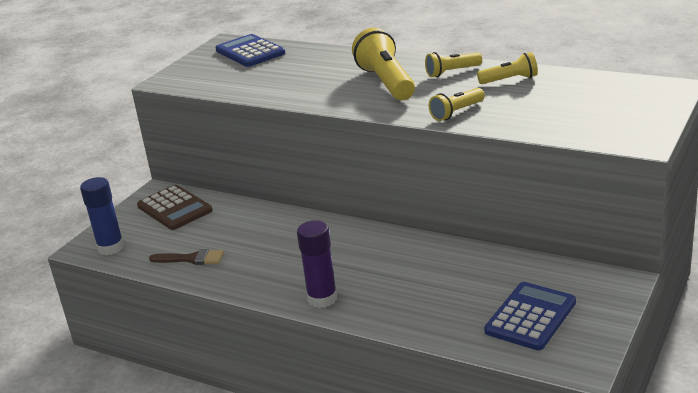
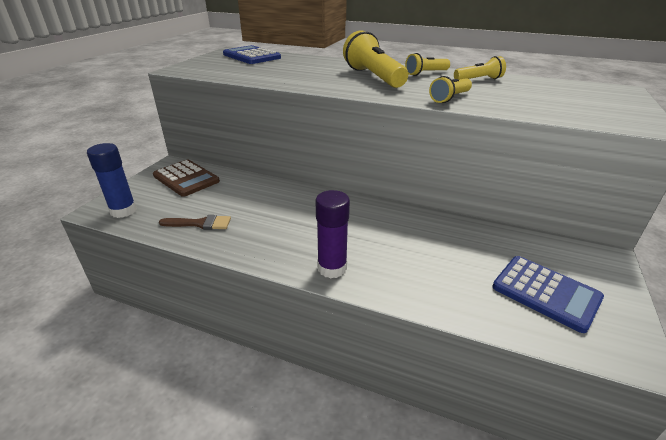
camera: 10 degrees left, 5 degrees up
(530, 317) = (546, 293): blue calculator -> blue calculator turned 105 degrees clockwise

